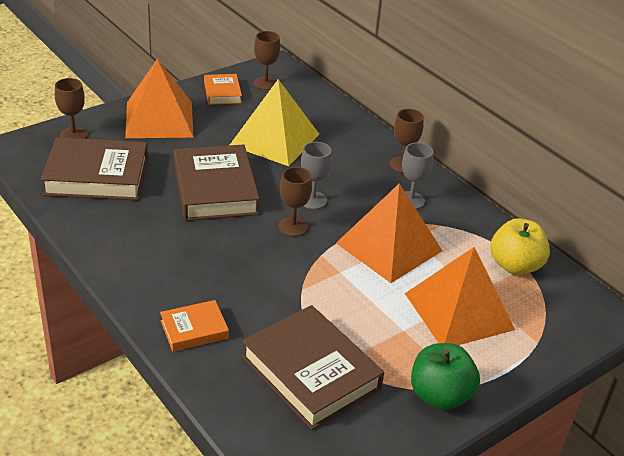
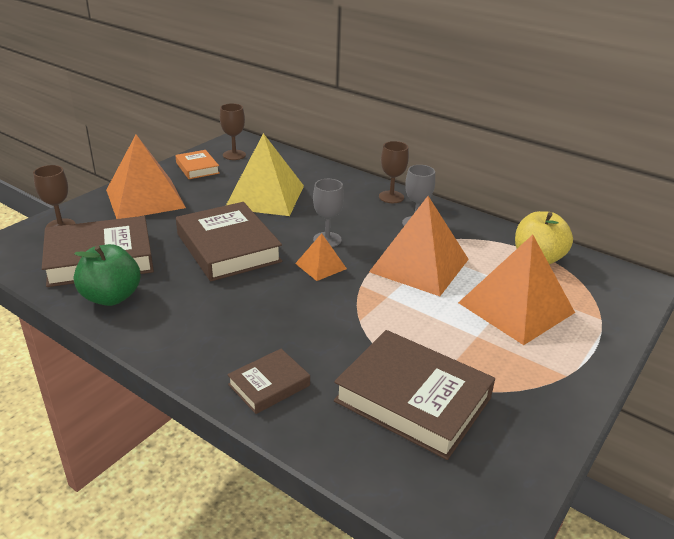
camera: 15 degrees left, 5 degrees down
(194, 329) = (269, 385): orange book -> brown book
(293, 227) = (321, 266): brown goblet -> orange pyramid
(440, 395) = (549, 390): green apple -> green apple (111, 297)

